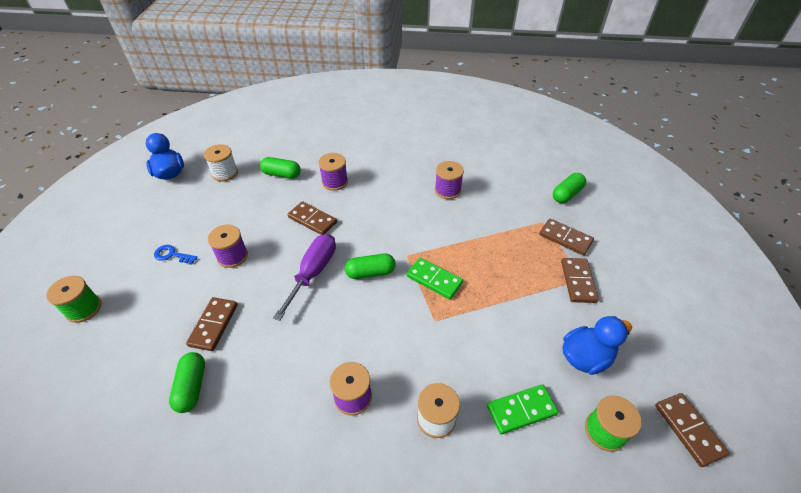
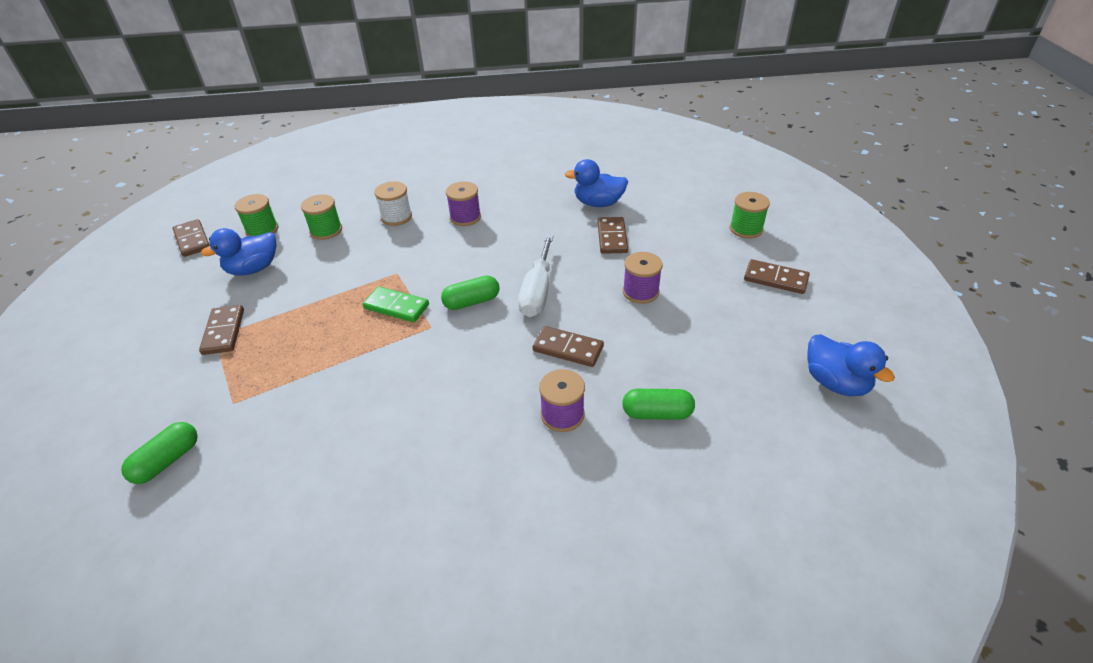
camera: 170 degrees right, 5 degrees down
(172, 255) = (710, 282): blue key -> none
(192, 387) = (598, 203): green capsule -> blue duck
(225, 173) = (750, 399): white spool -> none
(313, 272) = (537, 291): purple screwdriver -> white screwdriver
(447, 190) = (372, 432): purple spool -> none
(521, 410) = (326, 230): green domino -> green spool
(565, 238) = (211, 383): brown domino -> brown domino (775, 279)

